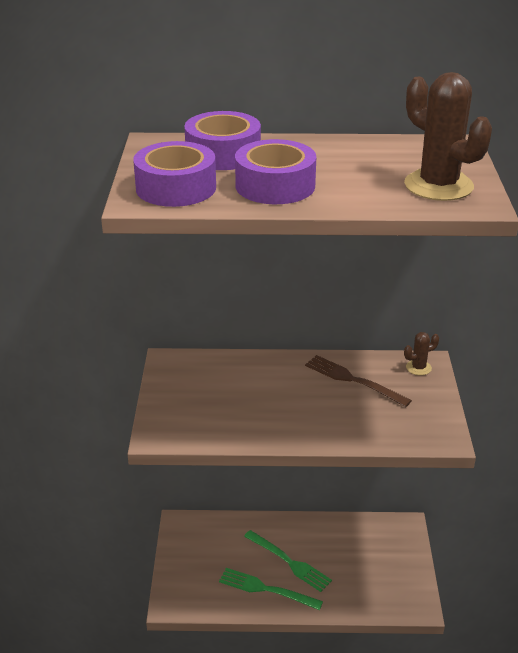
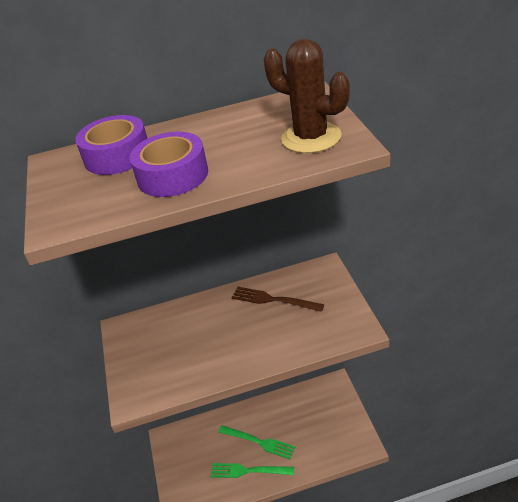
camera: 10 degrees left, 5 degrees up
(176, 188) = (85, 202): purple tape -> none
(418, 368) = (319, 273): brown cactus -> none

